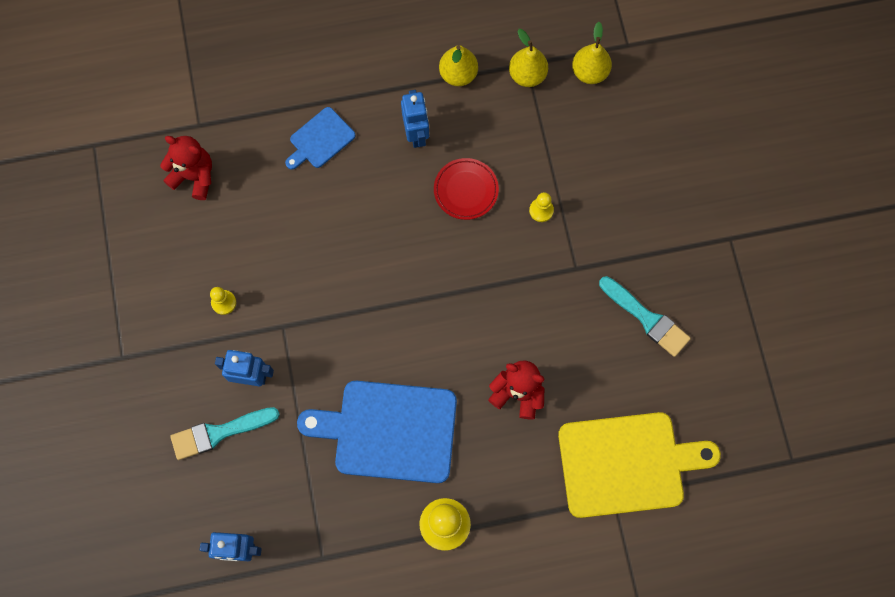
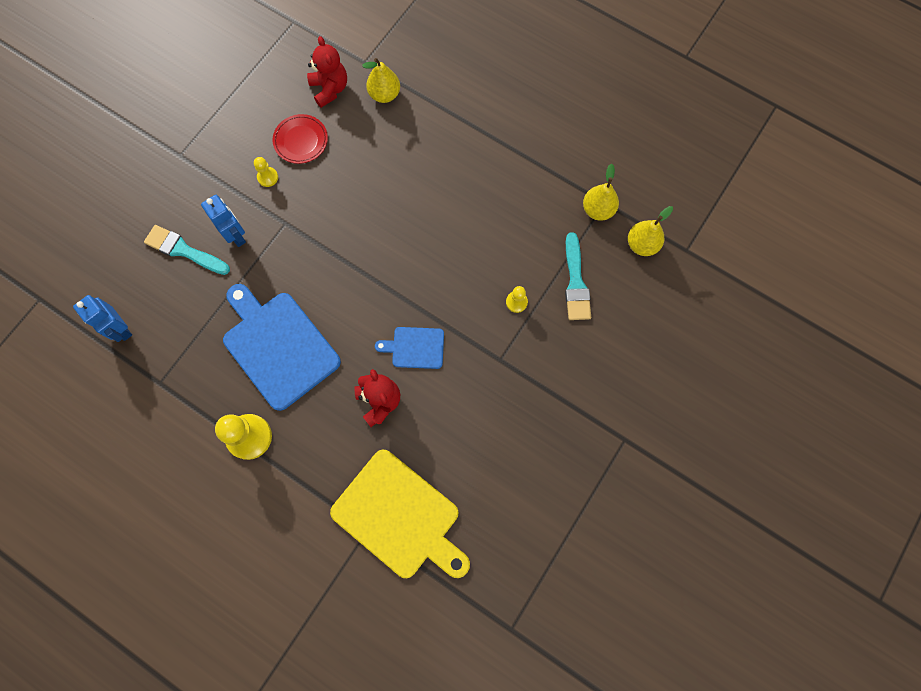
camera: 45 degrees right, 0 degrees up
(320, 140) = (425, 133): blue cutting board -> blue cutting board (415, 348)
(416, 134) = (488, 183): blue robot -> none
(458, 74) = (553, 170): yellow pear -> yellow pear (384, 94)
(466, 190) = (482, 245): red plate -> red plate (301, 141)
(647, 318) = (512, 436): turquoise brush -> turquoise brush (575, 282)

